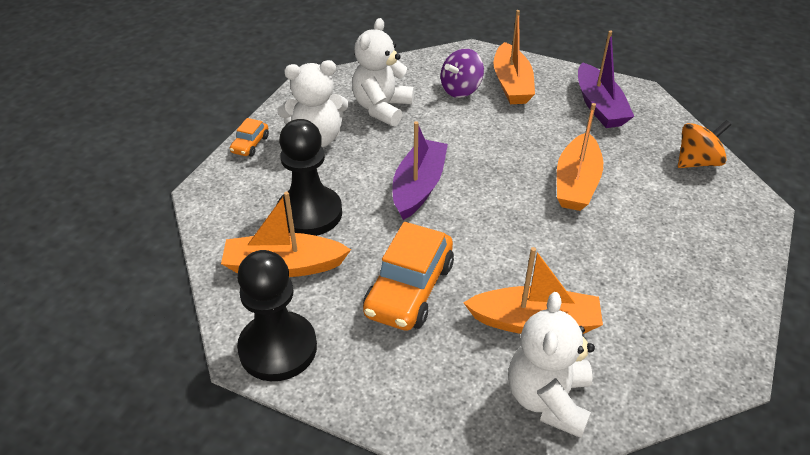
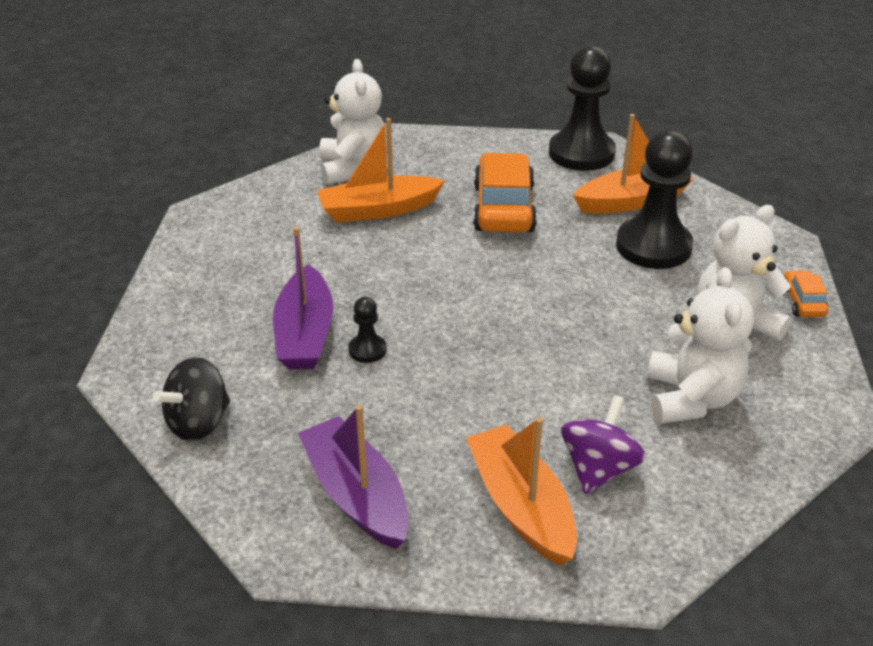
camera: 160 degrees right, 5 degrees down
(418, 187) = (558, 300): purple boat -> purple boat (305, 333)
(576, 183) = (367, 350): orange boat -> black pawn
(697, 162) = (199, 422): orange spinning top -> black spinning top

